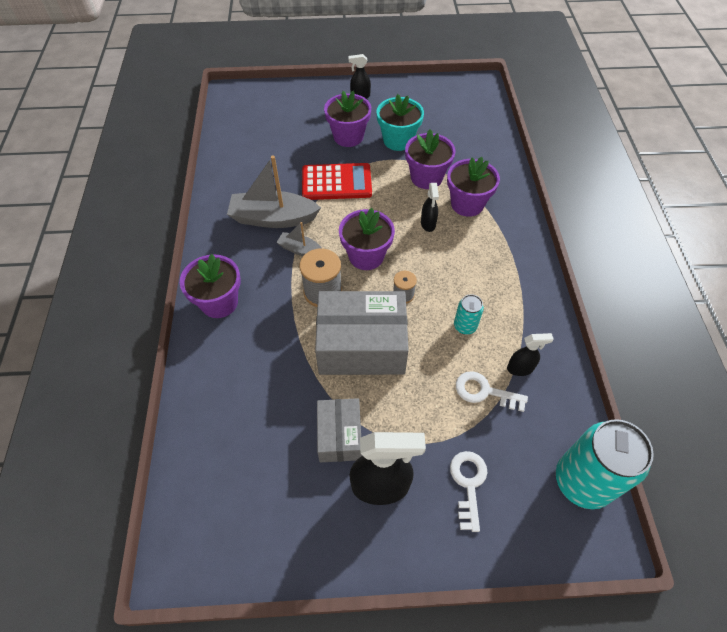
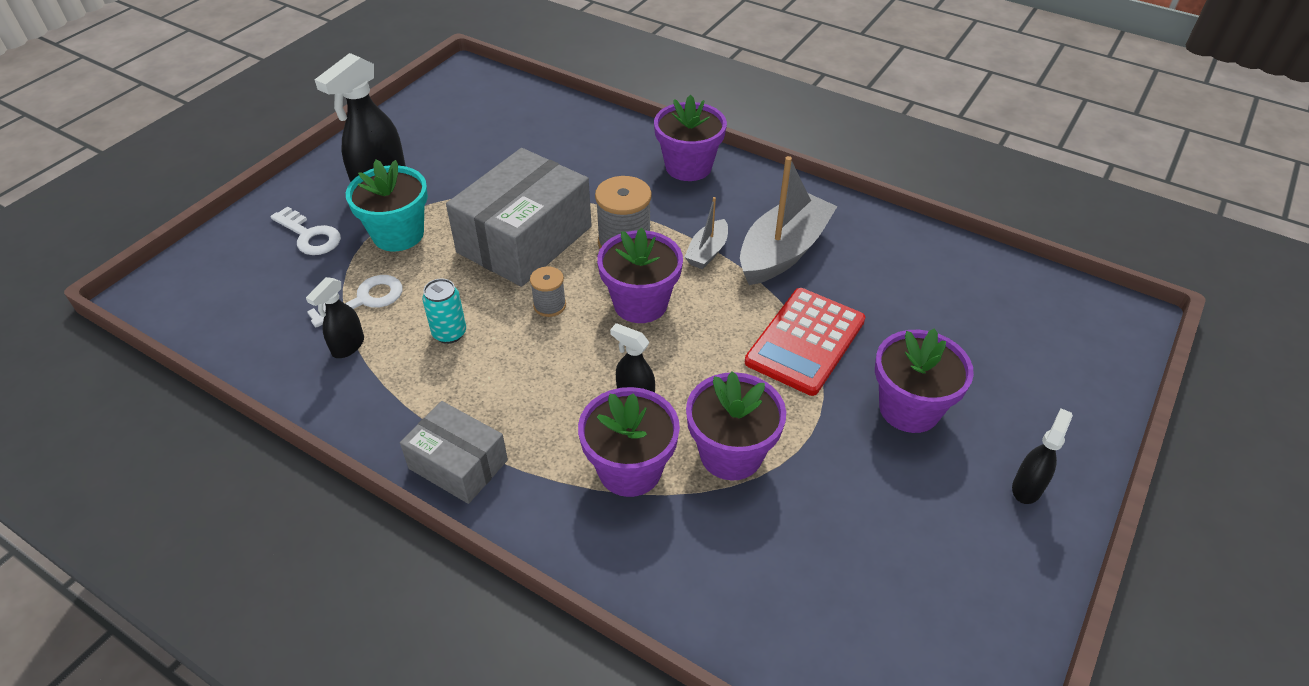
camera: 125 degrees right, 10 degrees down
(300, 249) = (707, 252): grey boat -> grey boat turned 150 degrees clockwise
(339, 435) = (453, 182): grey box -> grey box (458, 464)
(398, 140) = (854, 471): turquoise flower pot -> turquoise flower pot (398, 234)
(582, 481) = (202, 311): turquoise can -> none

